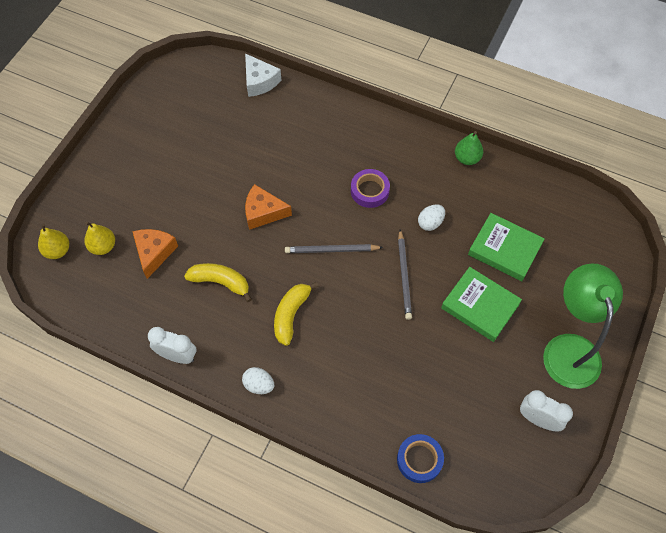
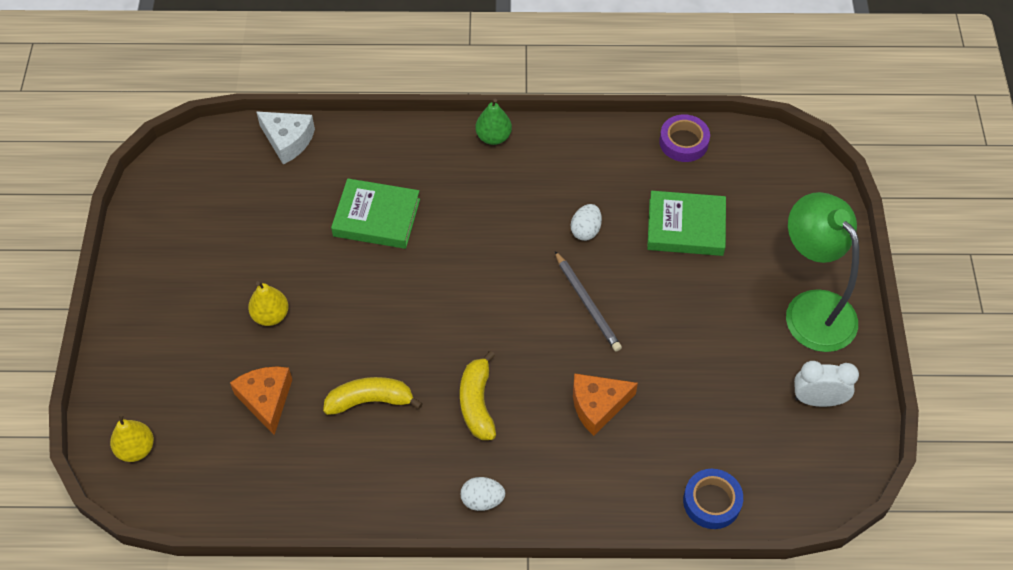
camera: 25 degrees left, 5 degrees down
(103, 246) = (194, 419): yellow pear -> yellow pear (270, 315)
(177, 356) = (363, 510): white clock -> none
(263, 212) = (378, 297): orange cheese -> orange cheese (598, 406)
(331, 250) = (486, 308): grey pencil -> none
(370, 191) = (495, 221): purple tape -> purple tape (683, 142)
(467, 158) = (589, 139): green pear -> green pear (493, 137)
(480, 306) = (691, 302): green book -> green book (376, 217)

